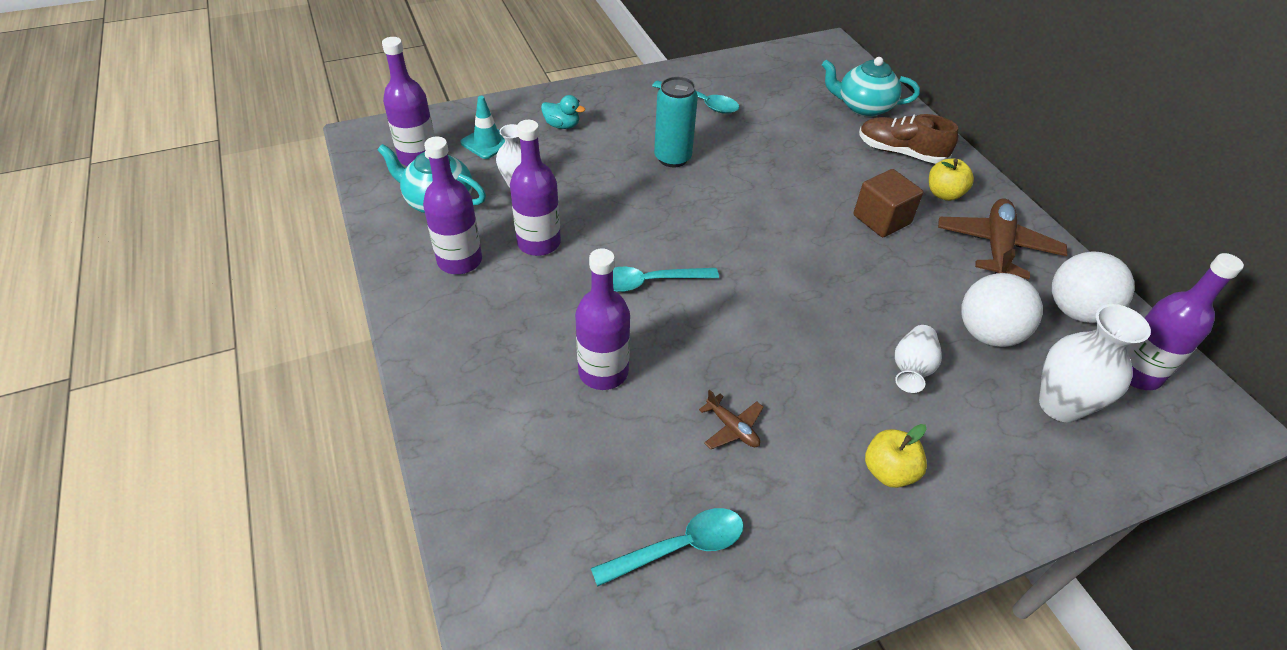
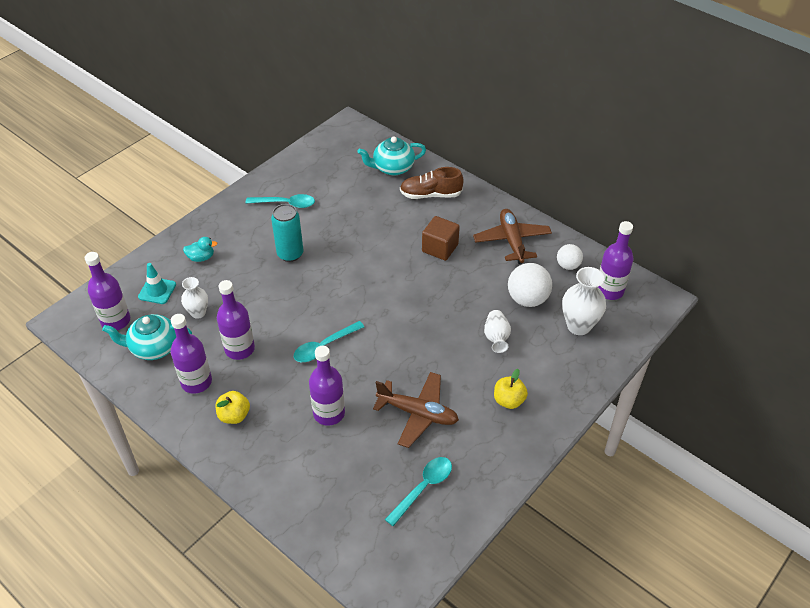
camera: 25 degrees left, 0 degrees up
(732, 428) = (418, 413): brown plane -> brown plane, size x2.01
(944, 194) = (468, 215): yellow apple -> yellow apple (234, 415)
(1075, 311) = (568, 265): white ball -> white ball, size x0.61

